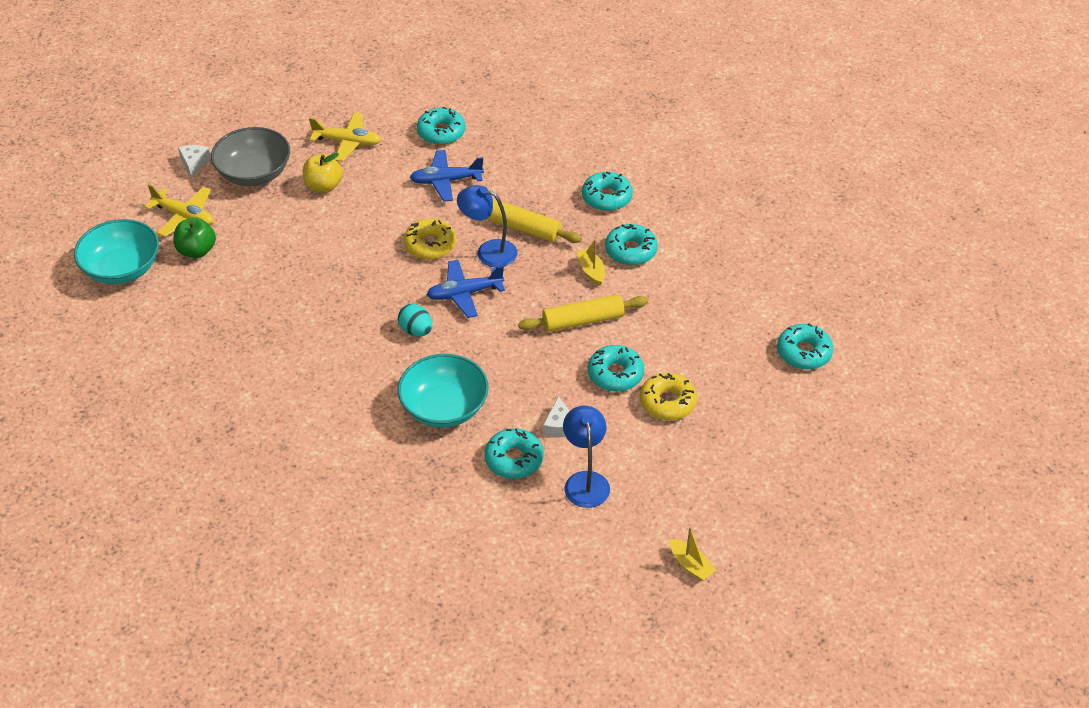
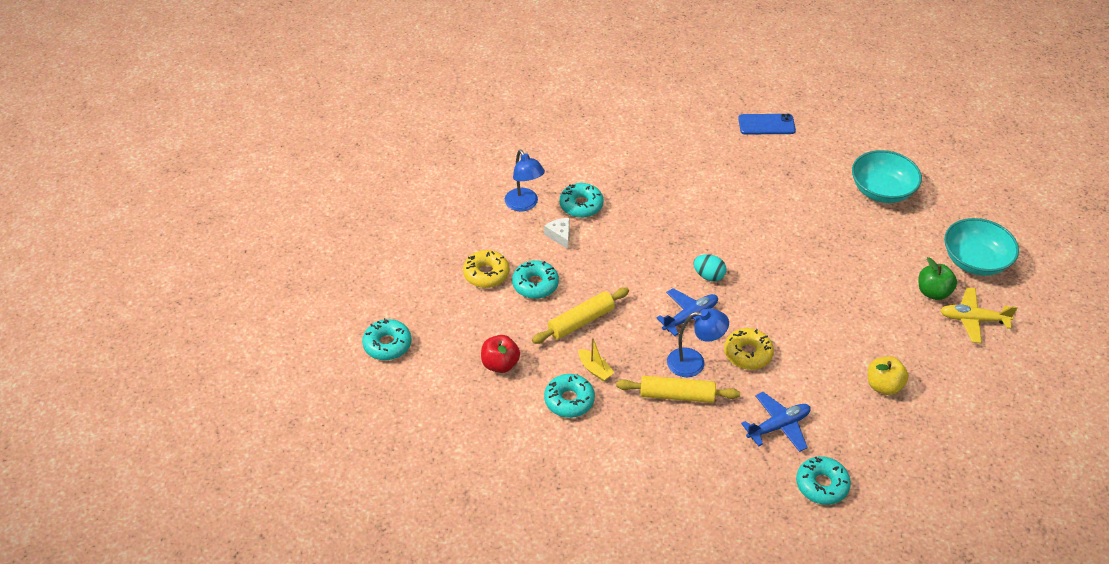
camera: 160 degrees right, 0 degrees up
(194, 163) = (1017, 375): white cheese -> none
(198, 509) = (766, 125): none -> blue phone
(254, 173) = (956, 381): grey bowl -> none
(347, 142) = (902, 443): yellow plane -> none
(444, 407) = (650, 226): turquoise bowl -> turquoise bowl (882, 190)
(606, 197) = (617, 454): turquoise donut -> none
(687, 301) = (500, 364): none -> red apple
(690, 565) = (433, 174): yellow boat -> none

